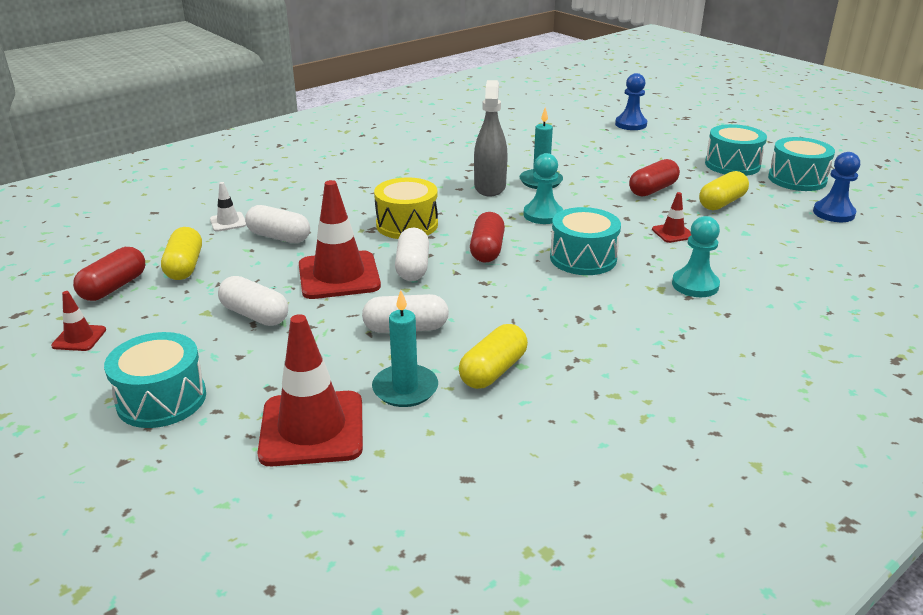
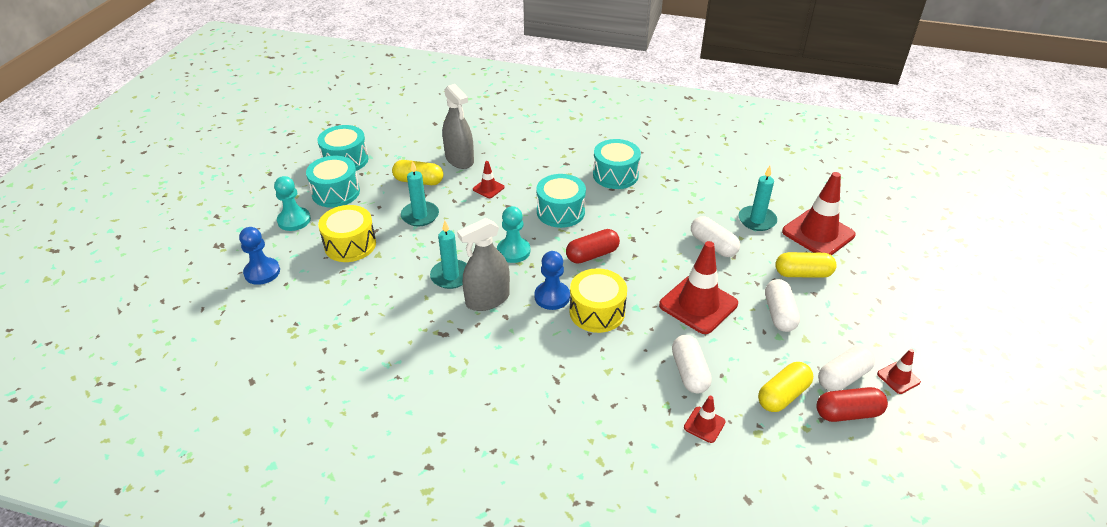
camera: 125 degrees left, 10 degrees up
(161, 399) = (876, 297): turquoise drum -> turquoise drum (615, 175)
(228, 222) = (704, 425): white traffic cone -> red traffic cone
(412, 267) = (650, 276): white capsule -> white capsule (843, 377)
(493, 371) = (709, 200): yellow capsule -> yellow capsule (803, 274)
(635, 156) = (350, 245): none -> yellow drum
(652, 190) = (420, 216): red capsule -> turquoise candle
(695, 285) = (550, 164): turquoise pawn -> turquoise pawn (294, 220)
(753, 233) = (459, 159): none -> grey spray bottle
(833, 213) = (399, 138): blue pawn -> blue pawn (552, 297)

